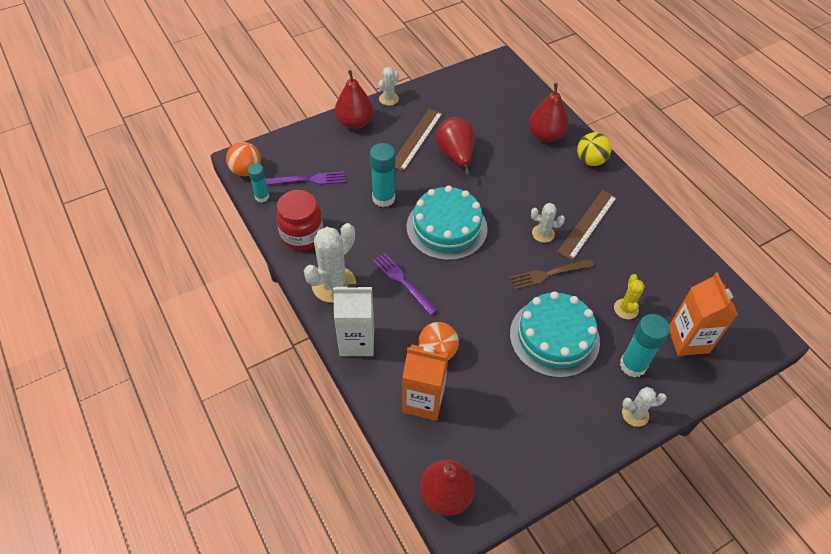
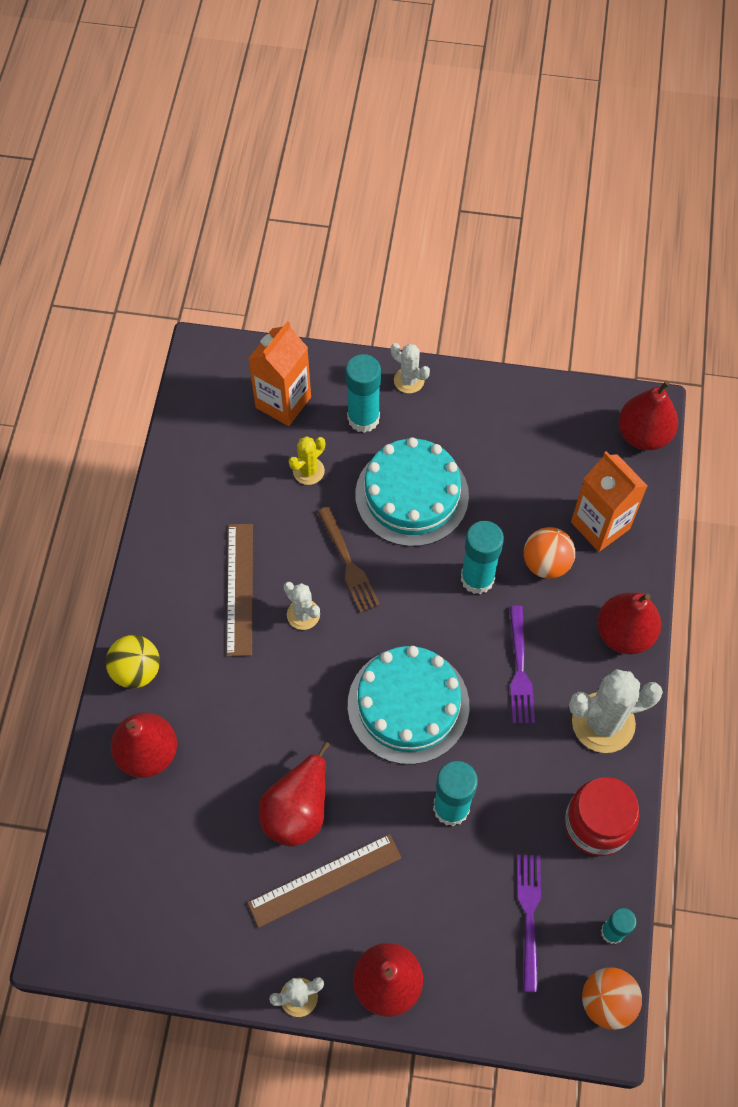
camera: 140 degrees left, 10 degrees up
(308, 180) = (529, 916): purple fork -> purple fork turned 60 degrees clockwise
(357, 341) = (624, 633): white carton -> red pear
(470, 314) = (477, 578): none -> turquoise glue stick
(548, 274) = (348, 563): brown fork -> brown fork turned 45 degrees clockwise
(588, 224) = (239, 589): brown ruler -> brown ruler turned 75 degrees counterclockwise

